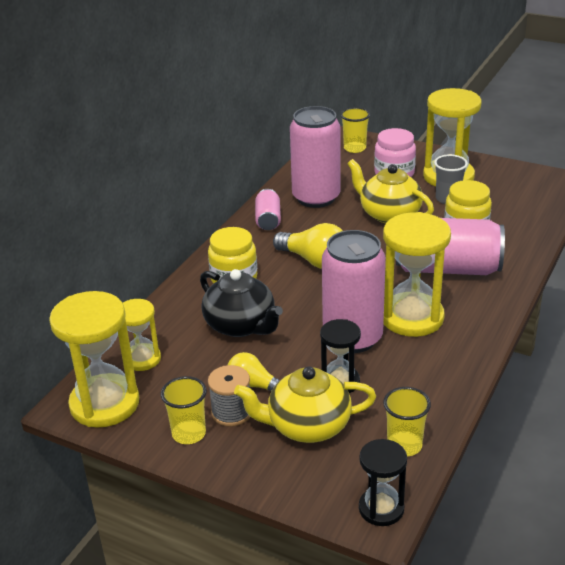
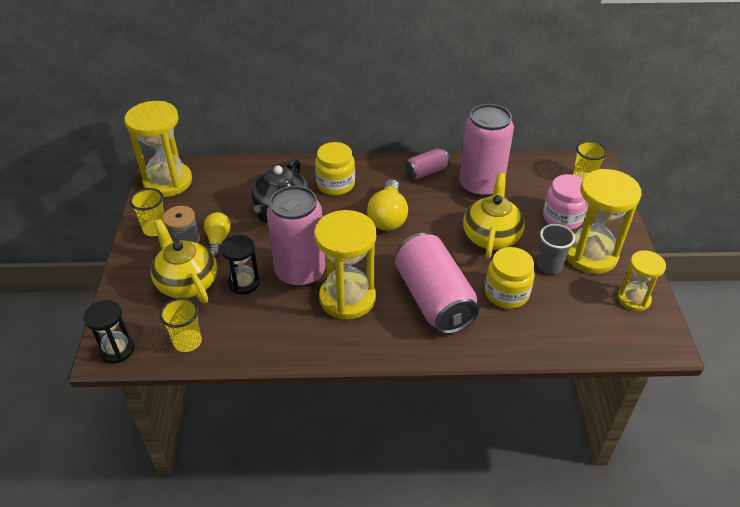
camera: 60 degrees right, 10 degrees up
(142, 359) = (219, 179): yellow hourglass -> yellow hourglass (633, 299)

